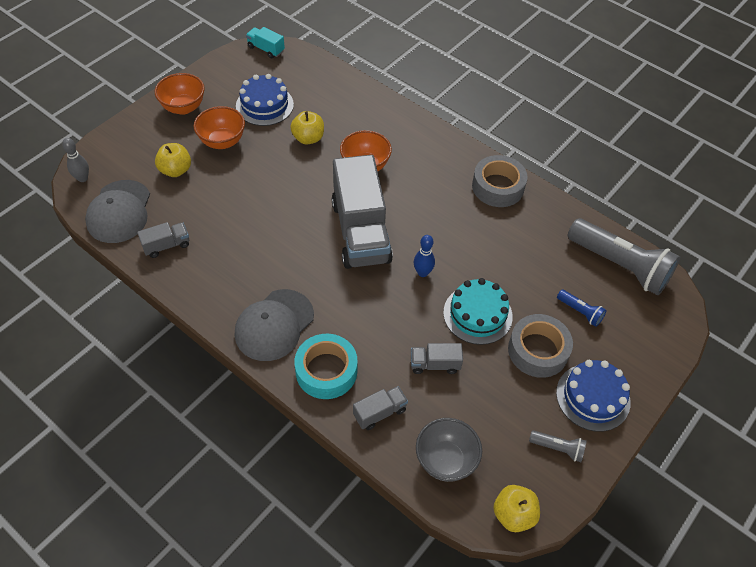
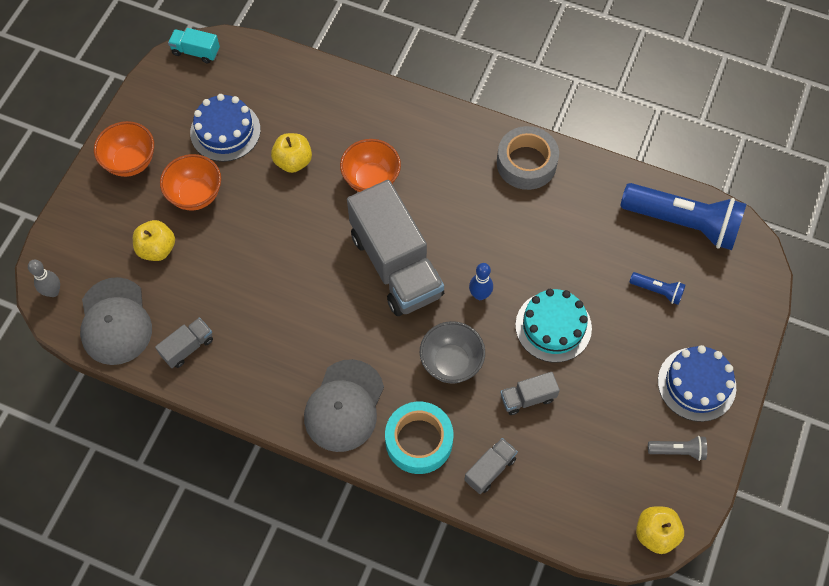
camera: 15 degrees left, 10 degrees up
(445, 460) = (572, 499): grey bowl -> grey bowl (451, 363)
(538, 350) = (627, 349): grey tape -> none
(620, 266) = (683, 223): grey flashlight -> blue flashlight

